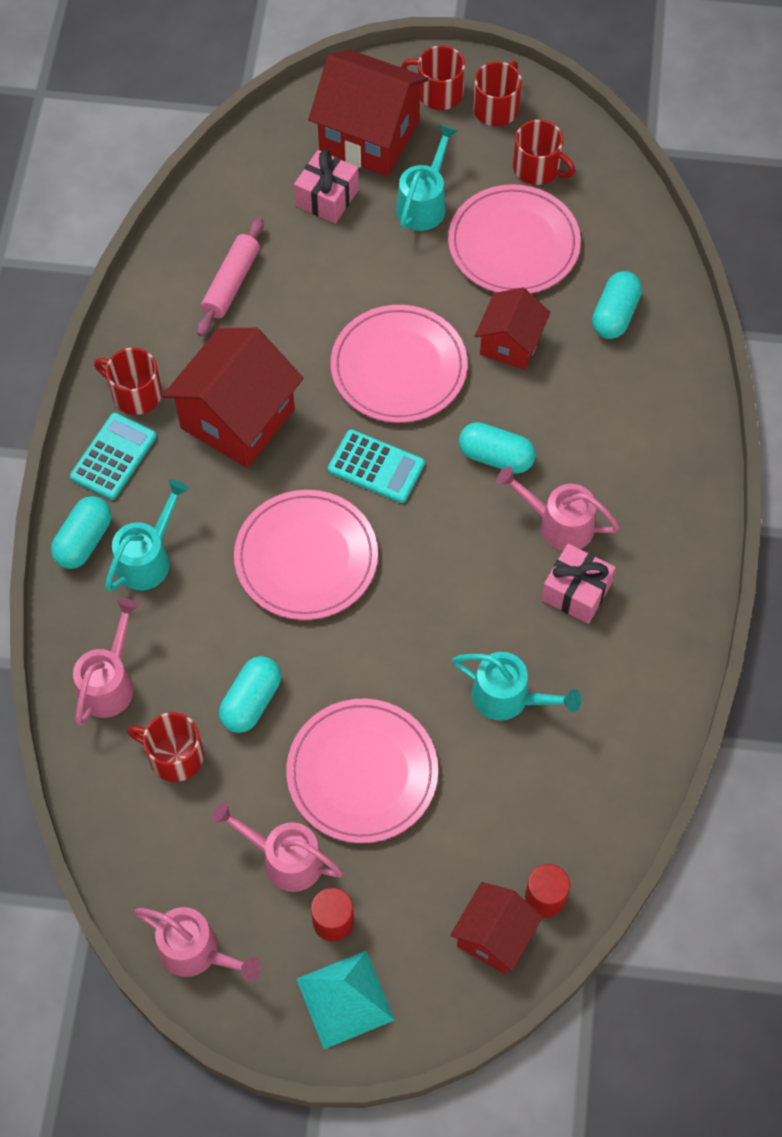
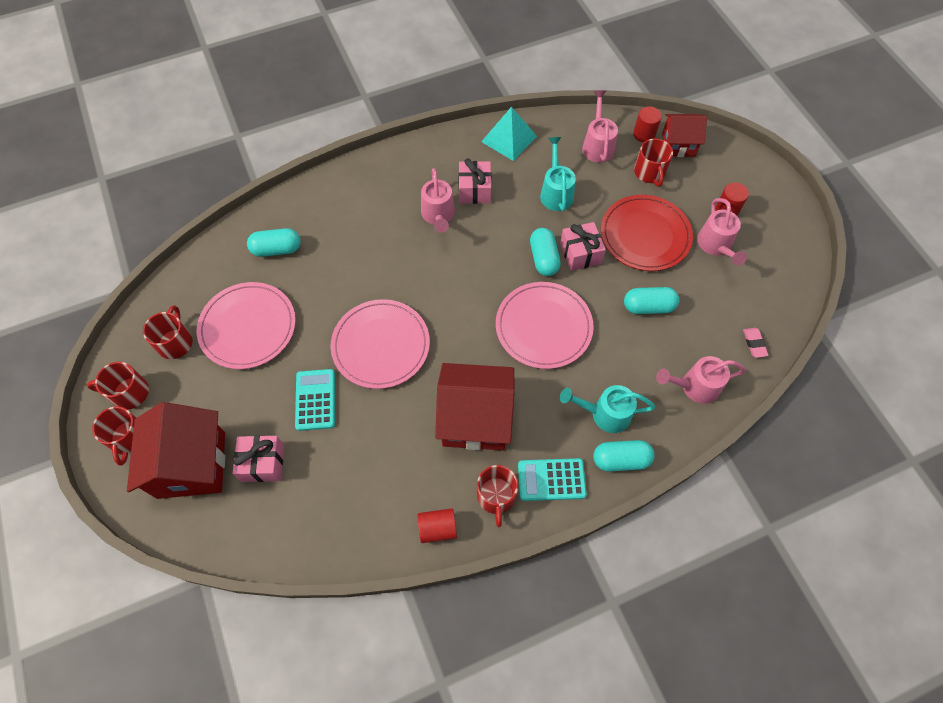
camera: 120 degrees left, 0 degrees up
(113, 798) = (754, 343): none -> pink eraser
(142, 322) = (437, 528): none -> red cylinder
(174, 755) = (707, 327): red mug -> red mug (649, 173)
(197, 952) = (792, 258): pink watering can -> pink watering can (597, 145)
(231, 283) = (371, 486): pink rolling pin -> none
(345, 999) = (756, 187): turquoise pyramid -> turquoise pyramid (509, 139)
(362, 773) = (645, 235): pink plate -> red plate
(376, 467) = (459, 321): turquoise calculator -> turquoise calculator (315, 400)
(386, 667) = (580, 253): none -> pink gift
(424, 203) = (238, 396): turquoise watering can -> none
(496, 457) = (414, 264): turquoise capsule -> turquoise capsule (544, 258)
(510, 343) = (328, 293): red house -> none

